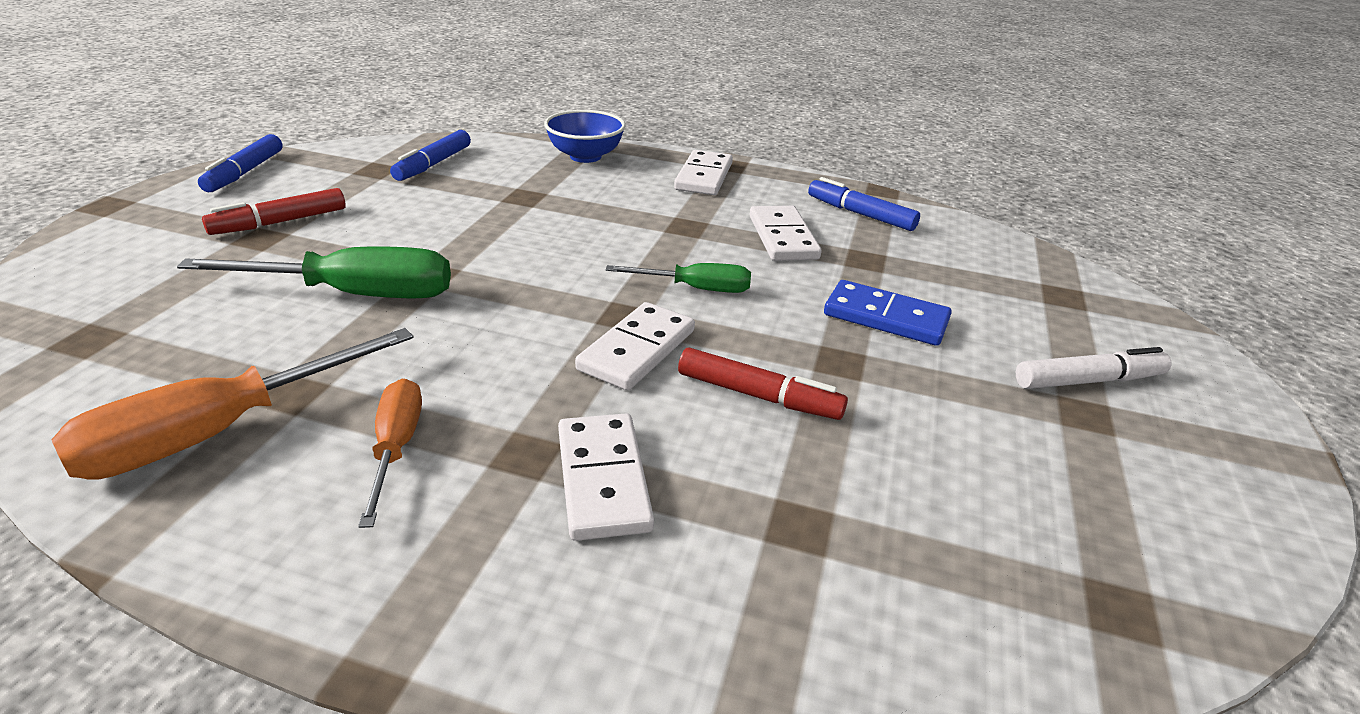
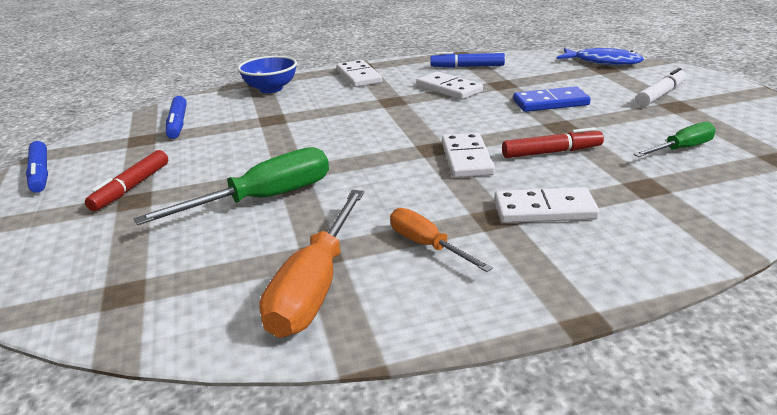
camera: 30 degrees left, 5 degrees down
(602, 479) = (544, 210): white domino -> white domino turned 45 degrees counterclockwise
(696, 289) = (447, 124): green screwdriver -> green screwdriver (681, 149)
(1081, 284) = (603, 62): none -> blue fish

